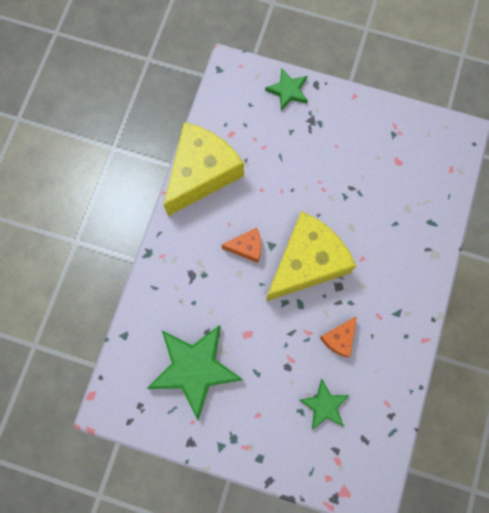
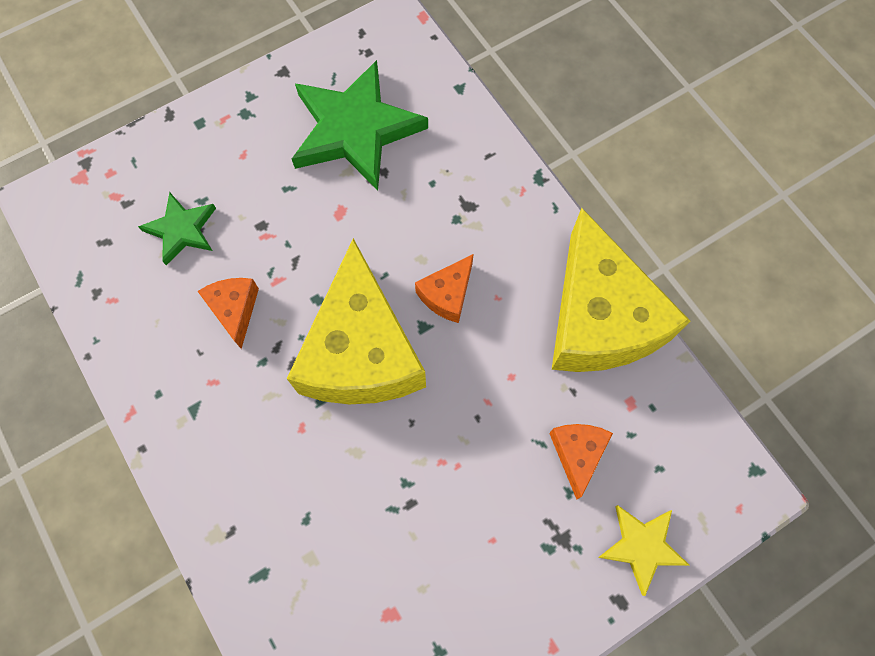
camera: 130 degrees right, 5 degrees down
(272, 139) = (577, 453): none -> orange cheese
(288, 90) = (642, 546): green star -> yellow star

